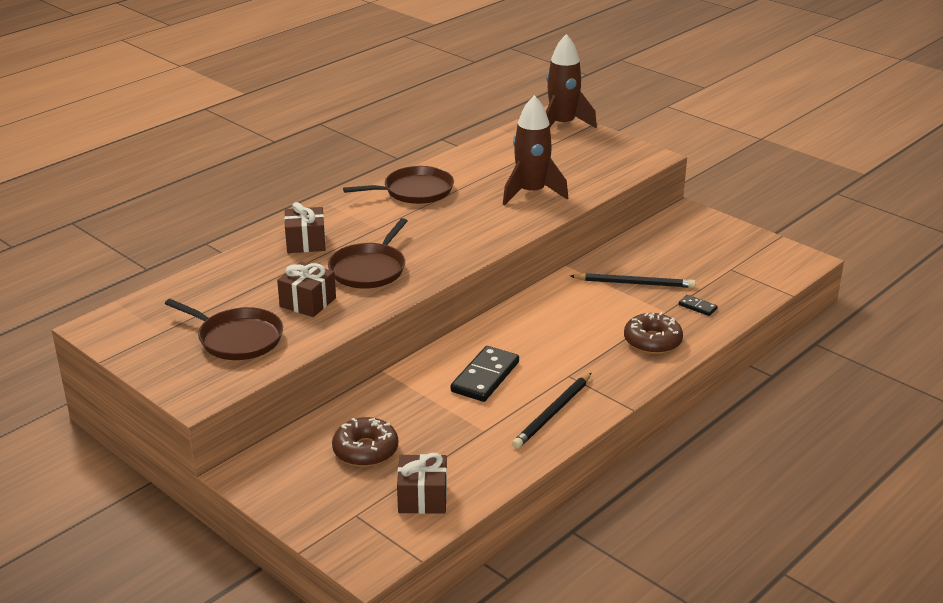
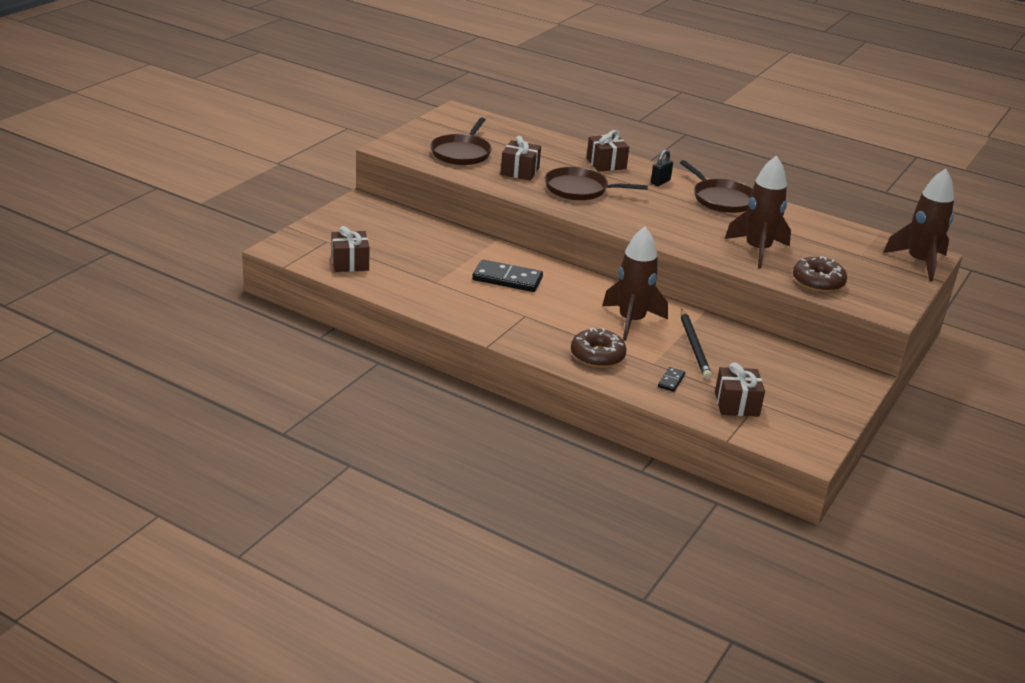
camera: 75 degrees right, 0 degrees up
(364, 217) = (660, 182): none -> black padlock
(365, 450) = (398, 239): brown donut -> brown donut (818, 282)
(553, 413) = (468, 309): black pencil -> none
(585, 310) = (631, 321): none -> brown rocket
(734, 280) = (737, 404): none -> brown gift

